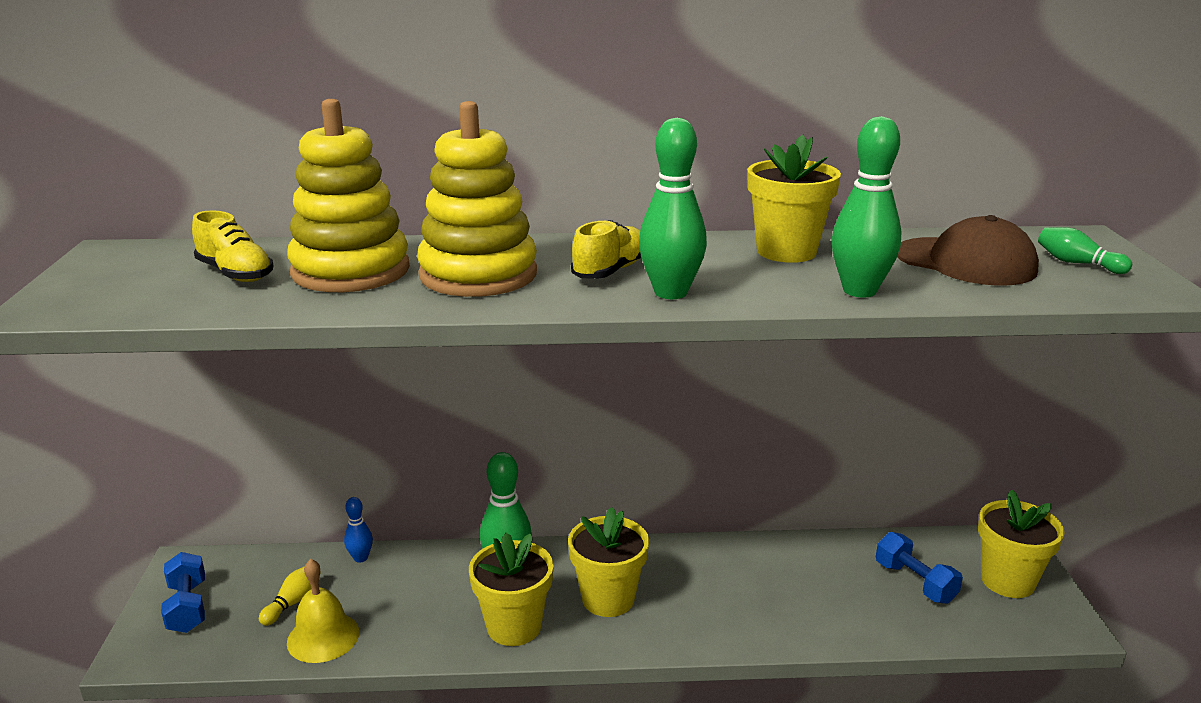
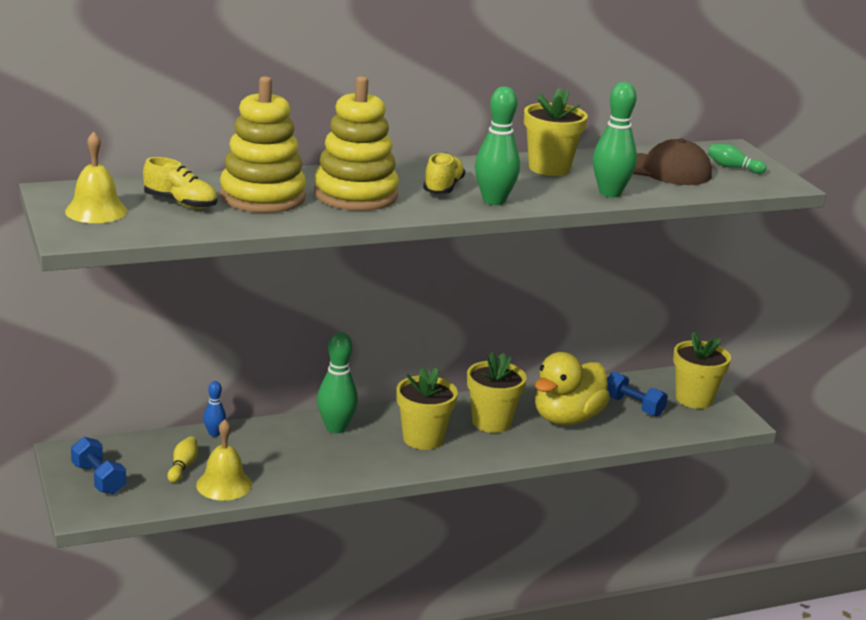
camera: 20 degrees left, 0 degrees up
(118, 278) = (96, 211): none -> yellow bell
(514, 626) = (364, 462): yellow flower pot -> yellow flower pot (491, 422)
(814, 591) = (567, 418): none -> yellow duck

